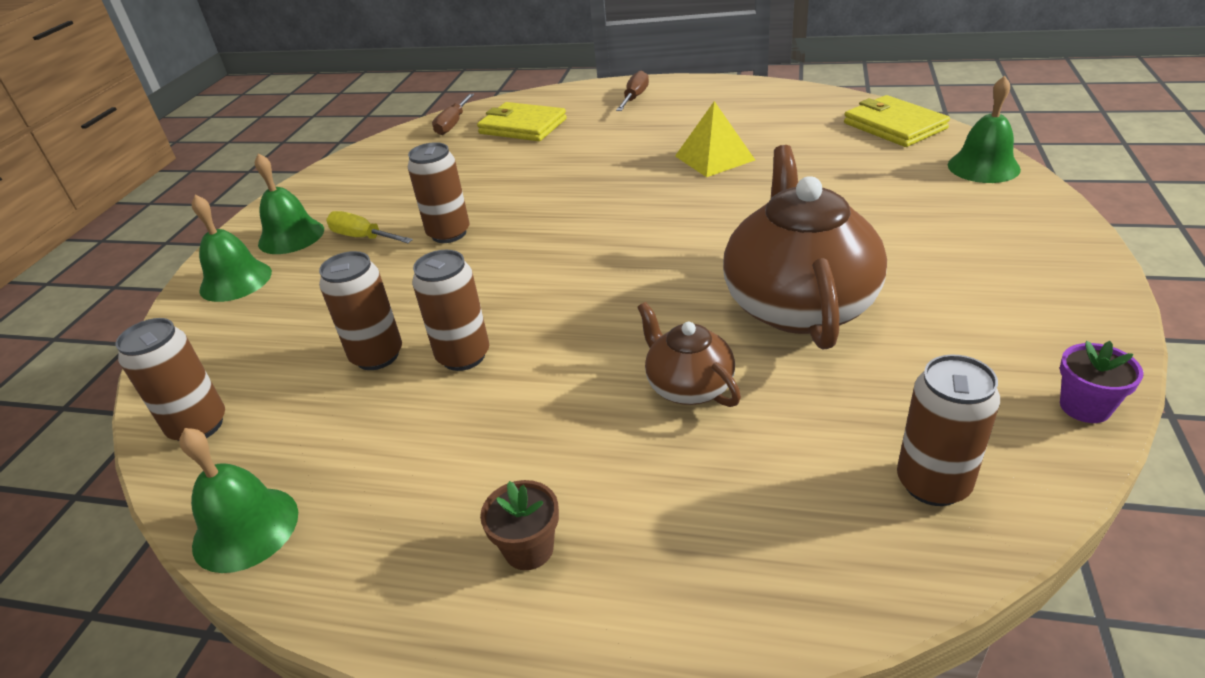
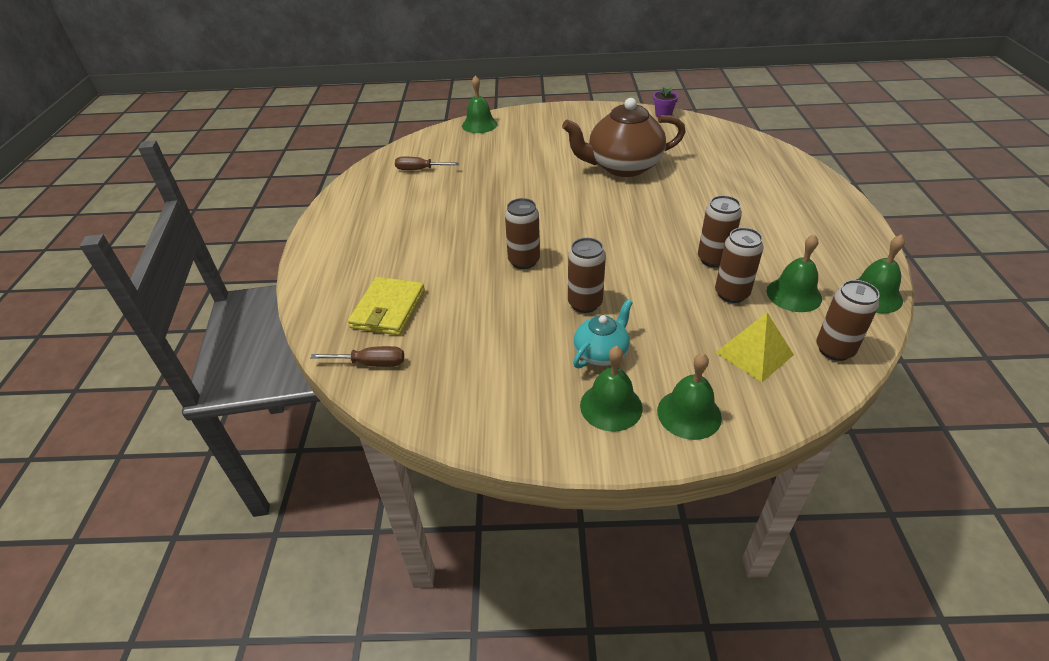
camera: 105 degrees left, 5 degrees up
(326, 423) = (794, 294): none -> green bell
(362, 237) = (601, 353): yellow screwdriver -> turquoise teapot
(529, 549) = (813, 212): brown flower pot -> none
(634, 97) = (340, 253): brown screwdriver -> brown screwdriver (420, 170)
(688, 386) = (697, 188): brown teapot -> none
(714, 158) = (463, 203): yellow pyramid -> yellow pyramid (754, 353)
(894, 126) = (423, 146): yellow wallet -> none
(933, 483) = (719, 139): brown can -> brown can (524, 261)

